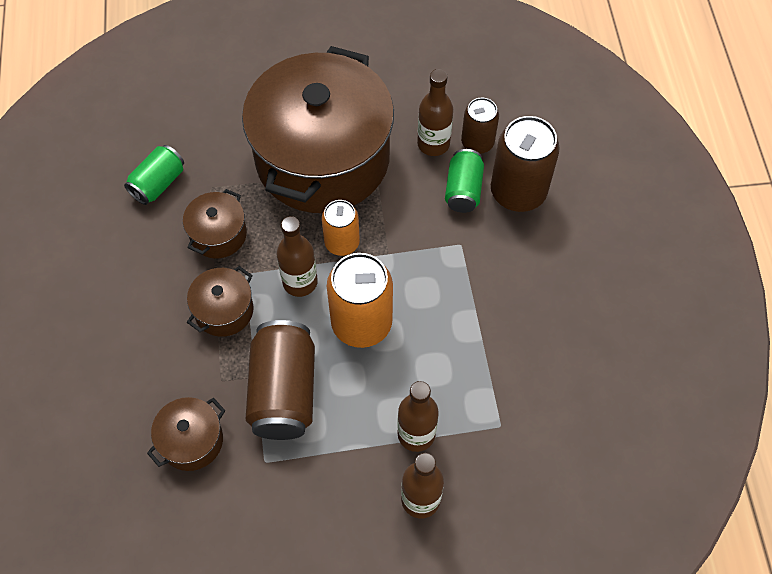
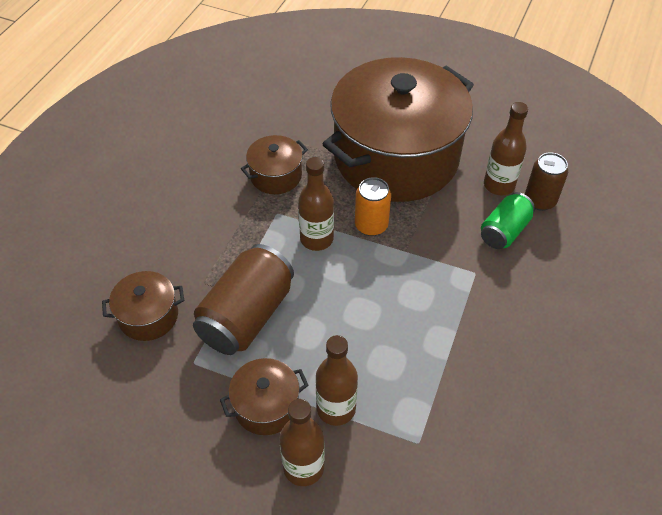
camera: 30 degrees right, 10 degrees down
(158, 183) = (255, 122): green can -> none
(224, 310) = (242, 232): brown pot -> brown pot (266, 406)
(361, 323) = (347, 294): orange can -> none
(518, 192) = (555, 254): brown can -> none

